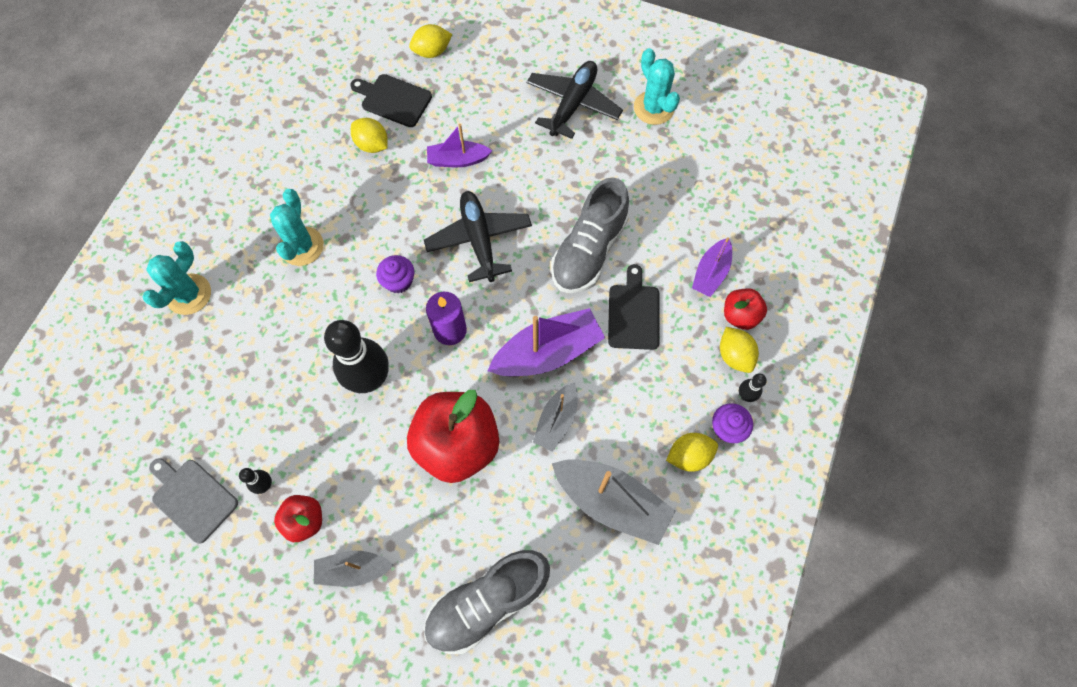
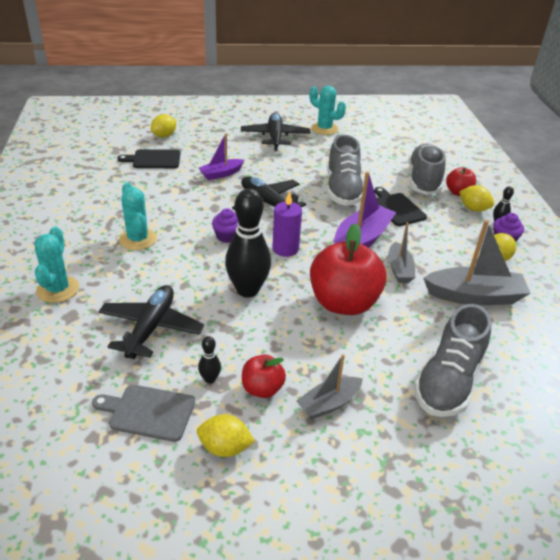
camera: 30 degrees left, 30 degrees down
(247, 390) = (151, 328): none -> black plane
(372, 145) = (154, 181): yellow lemon -> yellow lemon (225, 447)
(710, 273) = (423, 181): purple boat -> grey shoe

